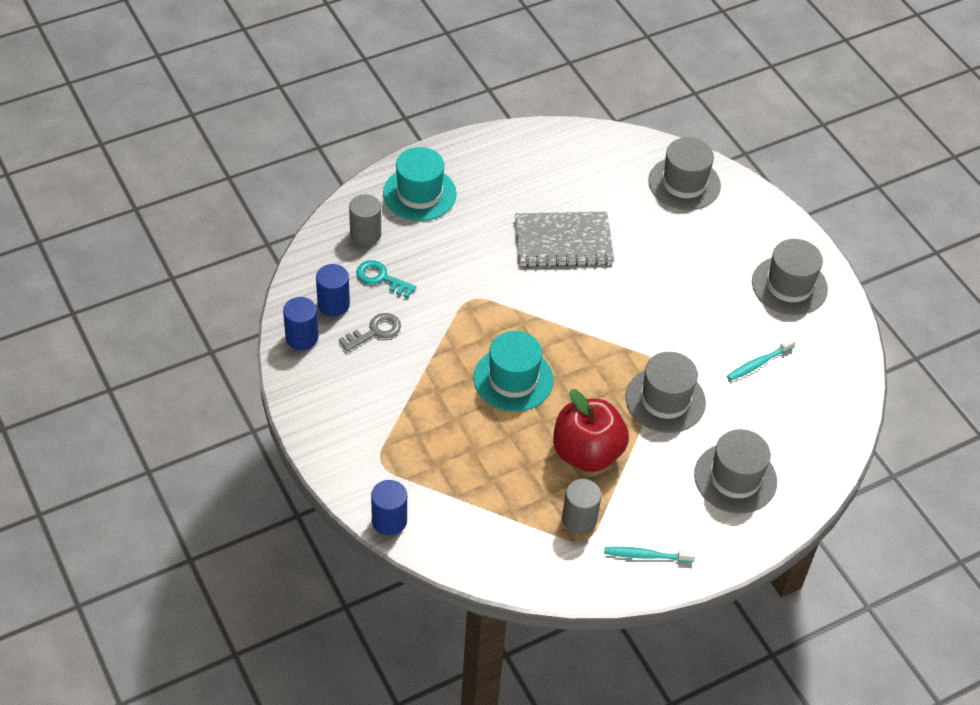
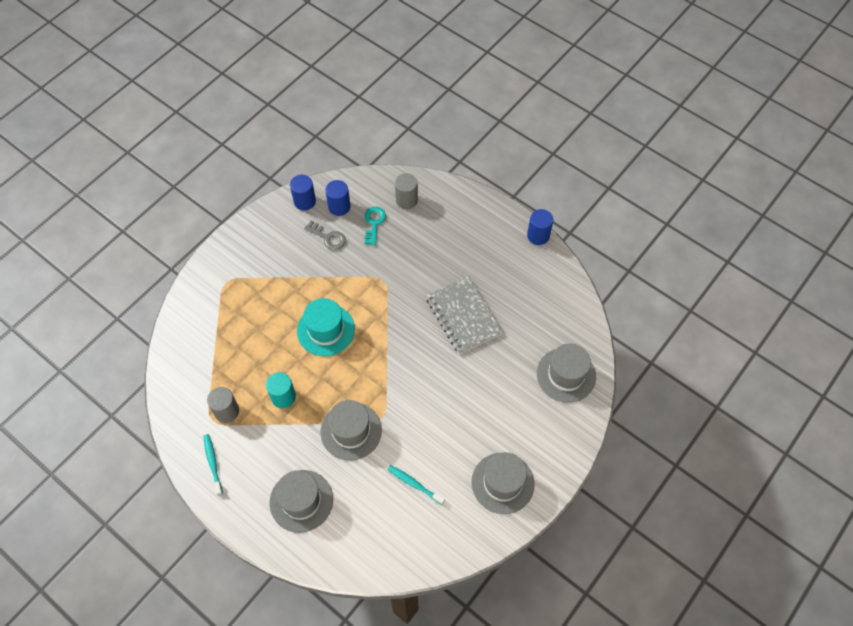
camera: 70 degrees right, 10 degrees up
(389, 520) = (184, 303): blue cylinder -> blue cylinder (538, 235)
(419, 193) = (459, 215): turquoise hat -> none
(587, 453) = (283, 397): red apple -> turquoise cylinder

